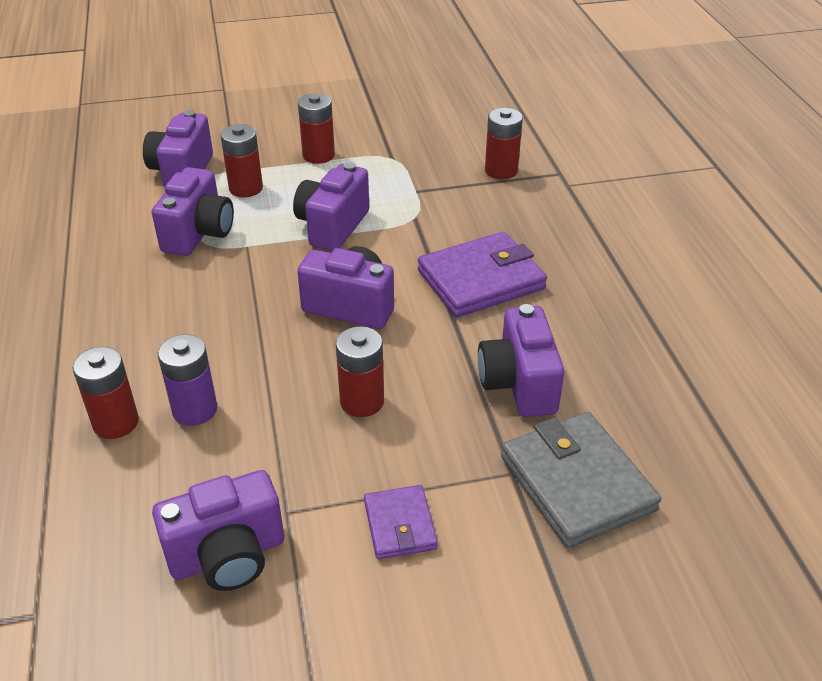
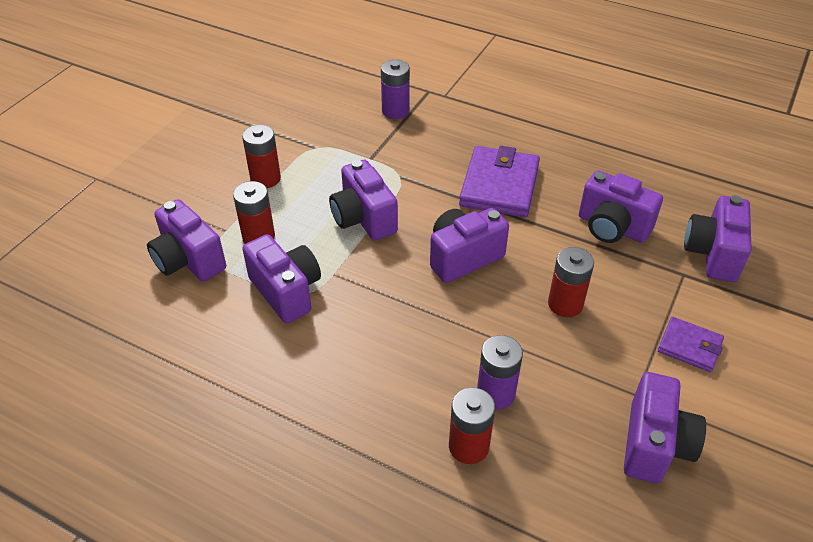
camera: 50 degrees left, 5 degrees up
(501, 170) = (395, 111): red battery -> purple battery
(576, 483) = (713, 254): grey wallet -> purple camera

